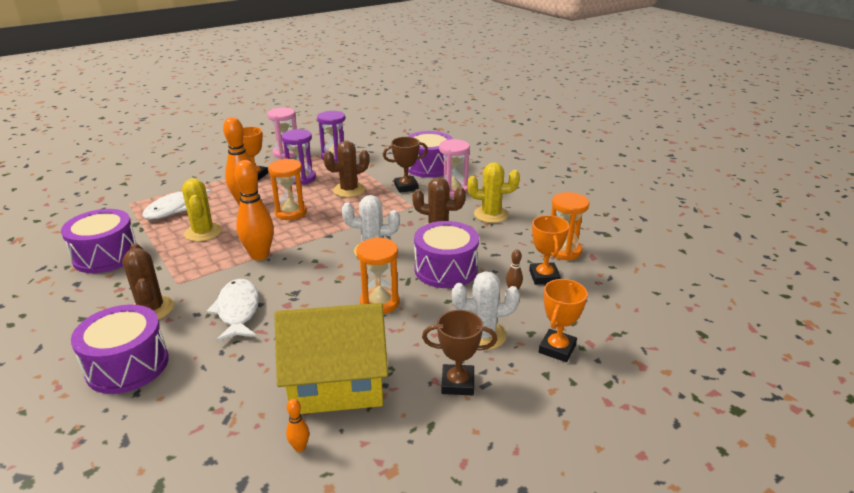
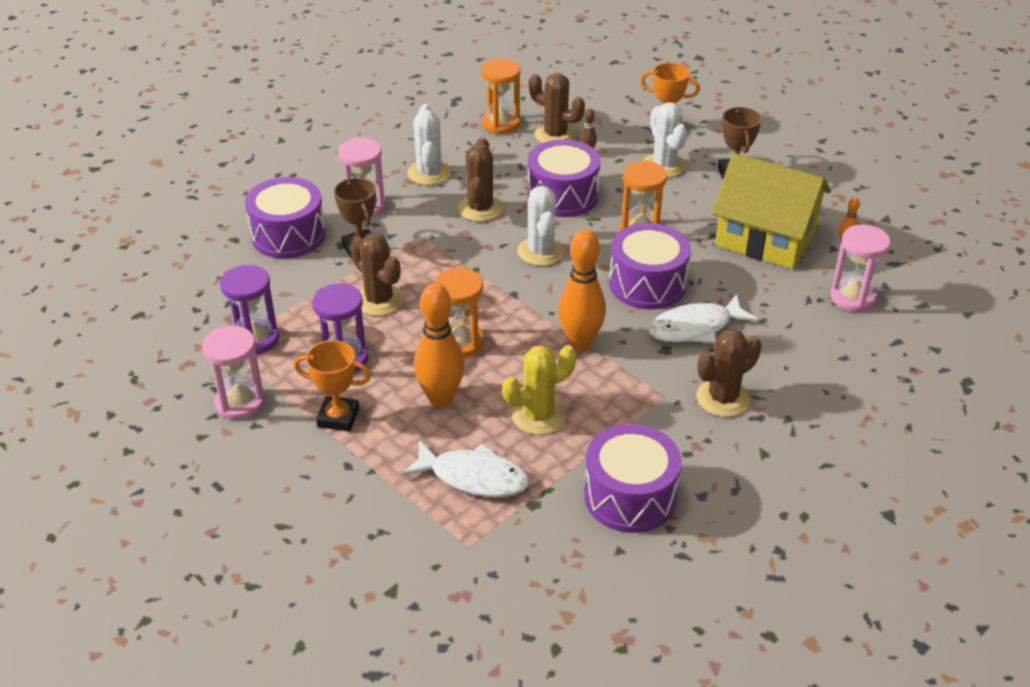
camera: 100 degrees left, 10 degrees up
(127, 365) = (815, 379): purple drum -> purple drum (647, 284)
(209, 425) = (852, 298): none -> pink hourglass
(336, 382) = (765, 238): yellow house -> yellow house turned 45 degrees counterclockwise
(491, 214) = (429, 173): yellow cactus -> white cactus
(544, 277) = (555, 135): orange trophy -> brown cactus

